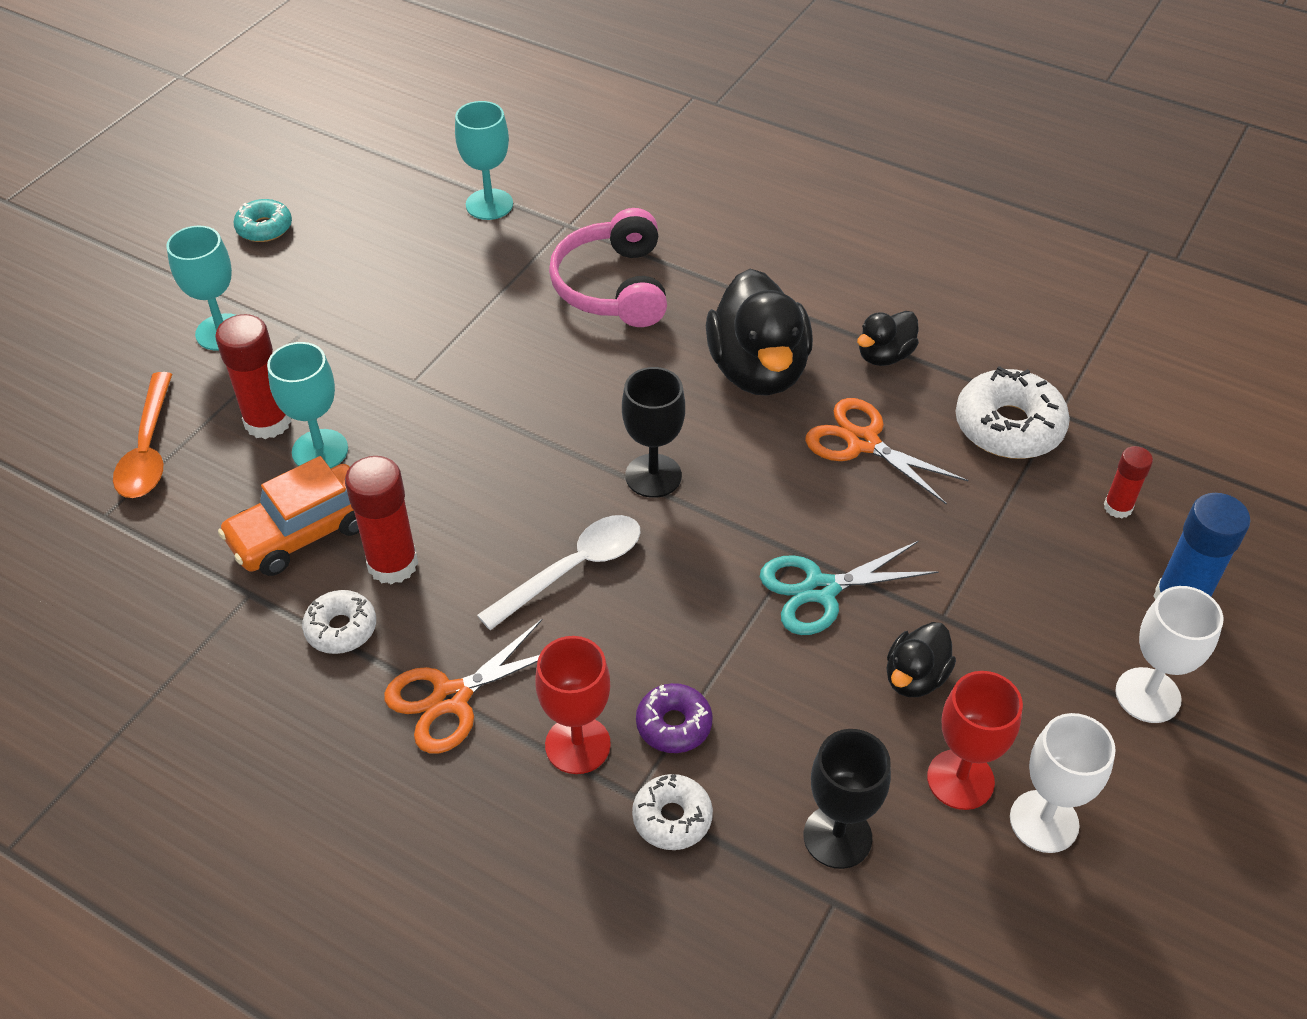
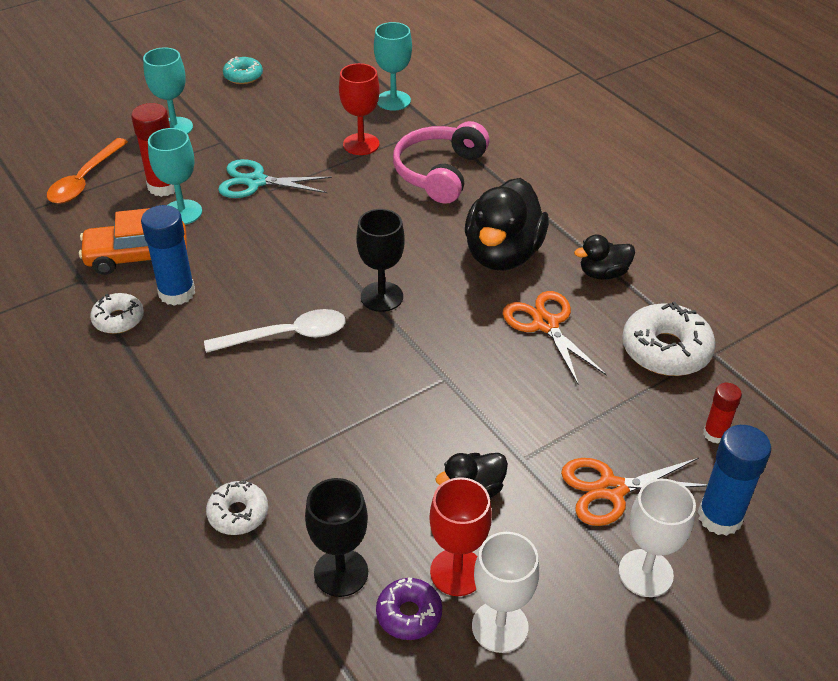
camera: 25 degrees right, 5 degrees down
(392, 564) = (177, 293): red glue stick -> blue glue stick
(451, 698) = (153, 385): orange scissors -> orange scissors (611, 489)
(577, 745) = (211, 444): red goblet -> red goblet (361, 144)
(674, 724) = (282, 456): purple donut -> purple donut (409, 614)
(820, 590) = (445, 408): turquoise scissors -> turquoise scissors (256, 181)

